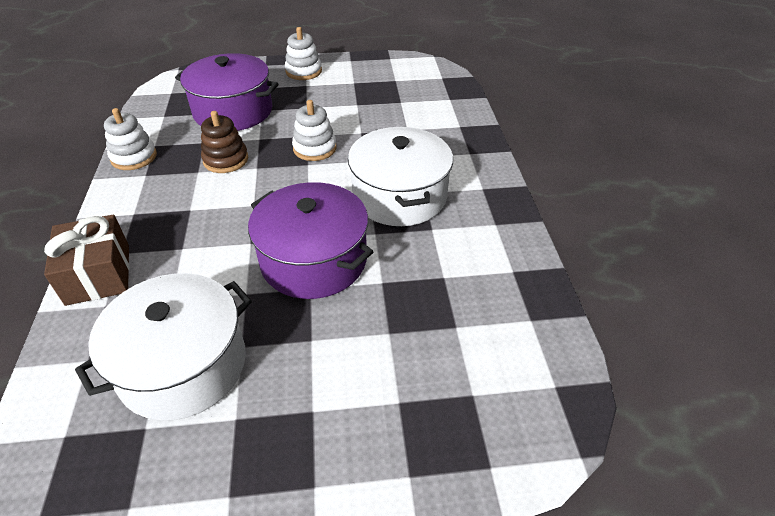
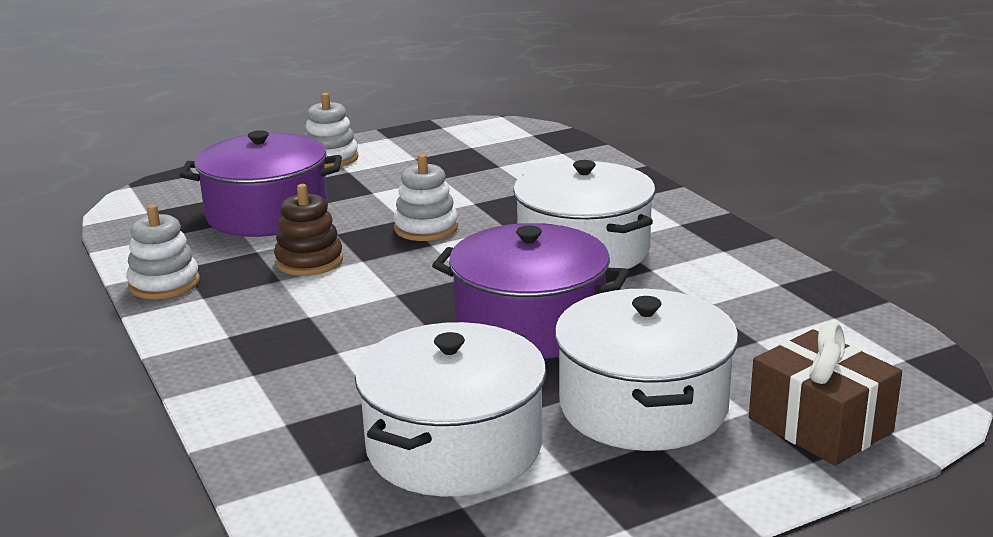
camera: 20 degrees left, 20 degrees down
(98, 274) = (242, 399): brown gift -> brown gift (820, 425)
(330, 369) = (643, 406): none -> white pot

